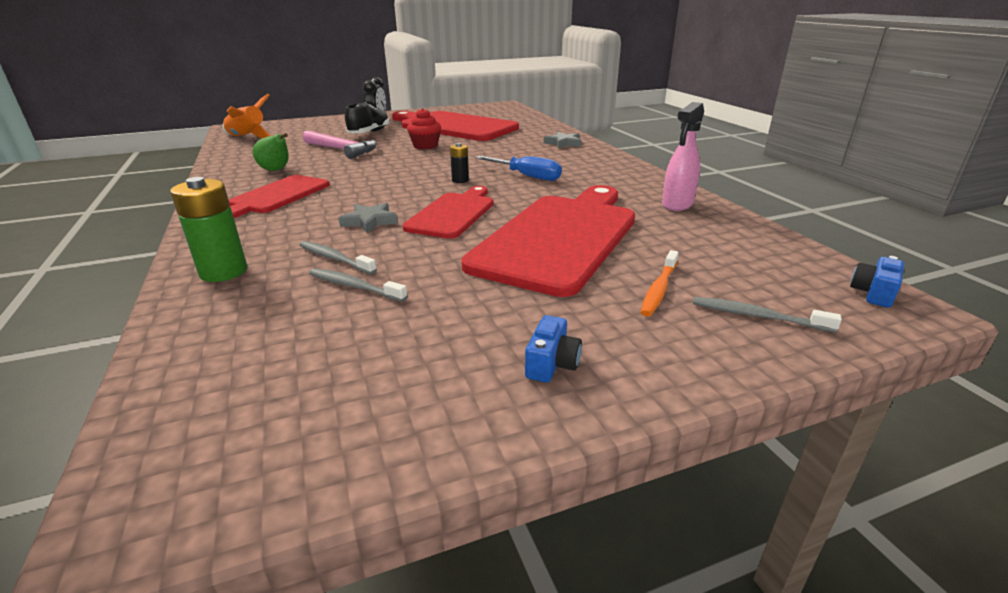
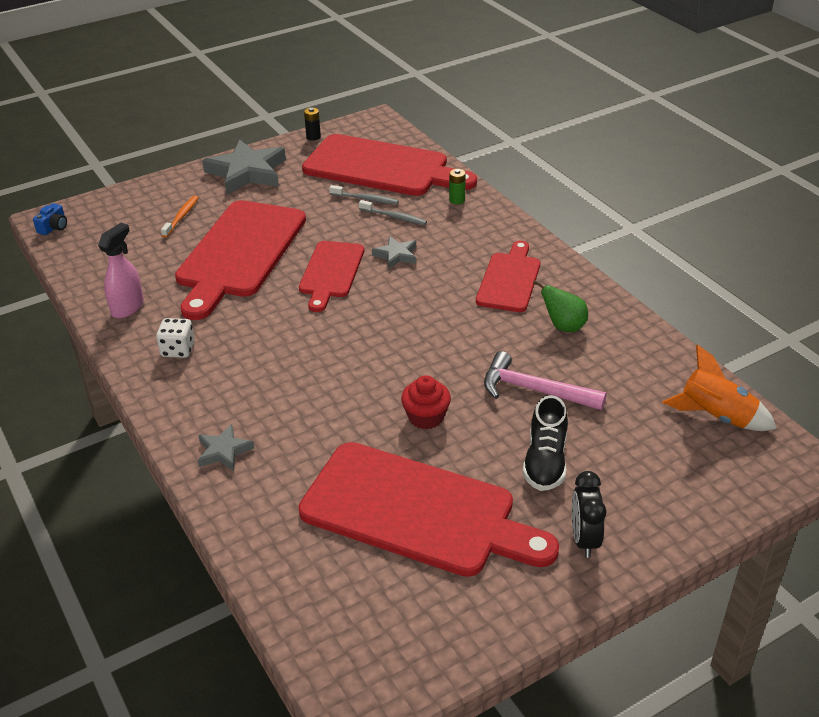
camera: 170 degrees right, 10 degrees up
(223, 272) = (457, 200): green battery -> green battery, size x0.56
(277, 342) = (382, 167): none -> red cutting board
(460, 180) = (343, 328): black battery -> black battery (313, 137)
(526, 176) = (272, 344): blue screwdriver -> none
(552, 364) = (247, 172): blue camera -> grey star
(611, 178) = (178, 350): none -> white dice
(757, 316) = (134, 205): grey toothbrush -> none

